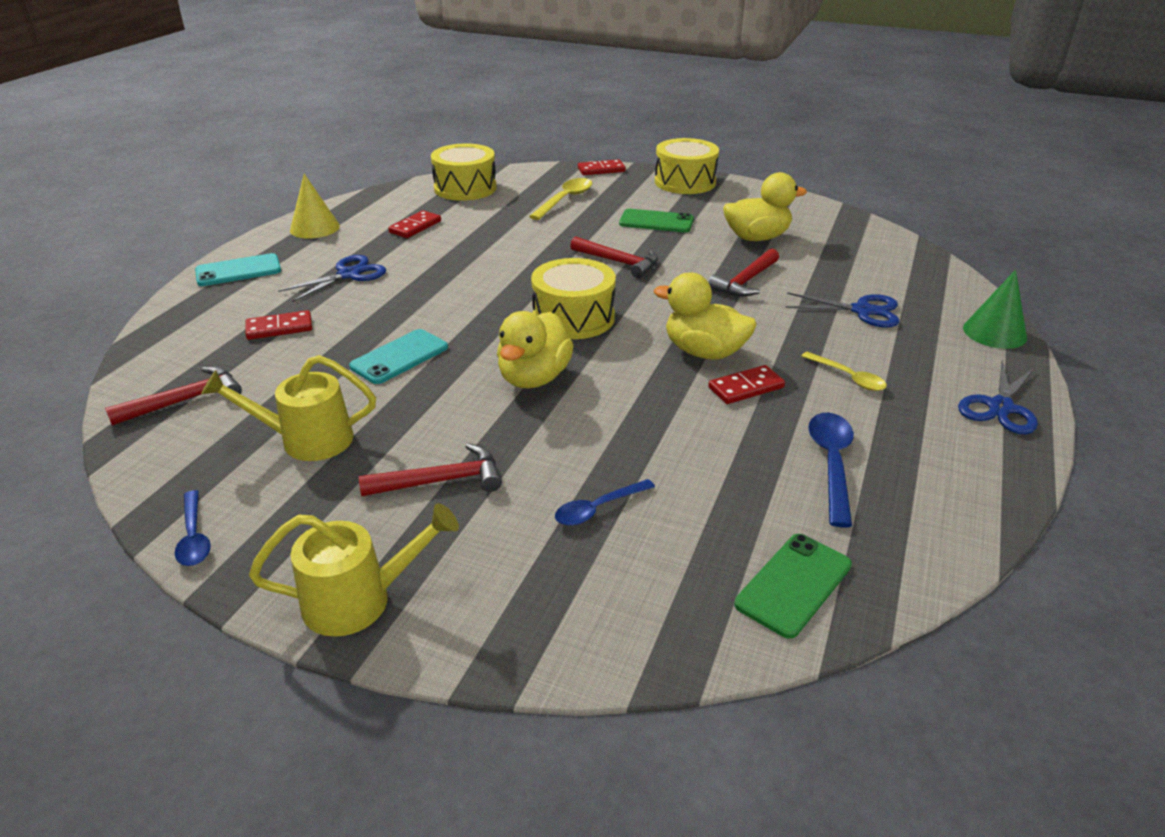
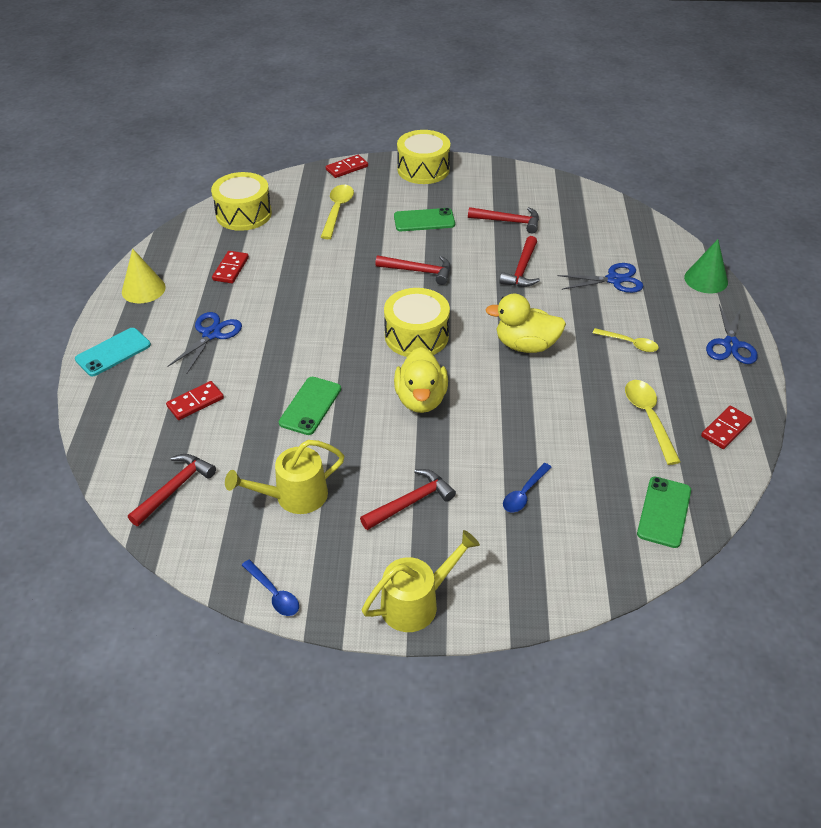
camera: 20 degrees left, 10 degrees up
(399, 357) = (310, 406): turquoise phone -> green phone
(746, 388) = (568, 370): red domino -> red domino (726, 429)
(757, 238) = (508, 221): yellow duck -> red hammer
(831, 464) = (648, 418): blue spoon -> yellow spoon

